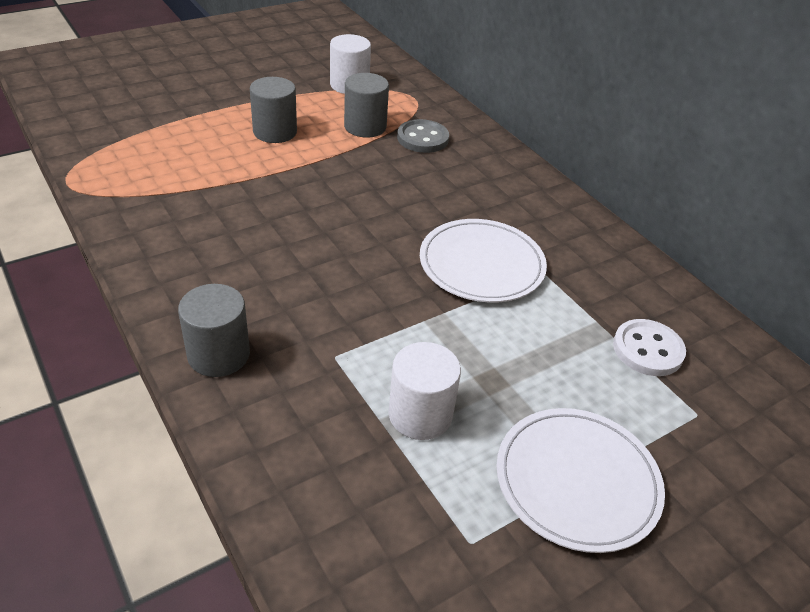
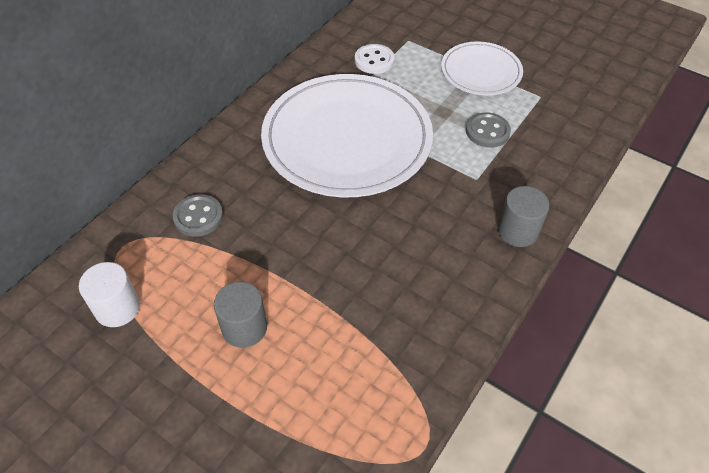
camera: 110 degrees left, 10 degrees up
(365, 127) = (198, 263): grey cylinder -> none
(420, 414) = (487, 131): white cylinder -> grey button
(481, 264) = (347, 139): white plate -> white plate, size x1.90

